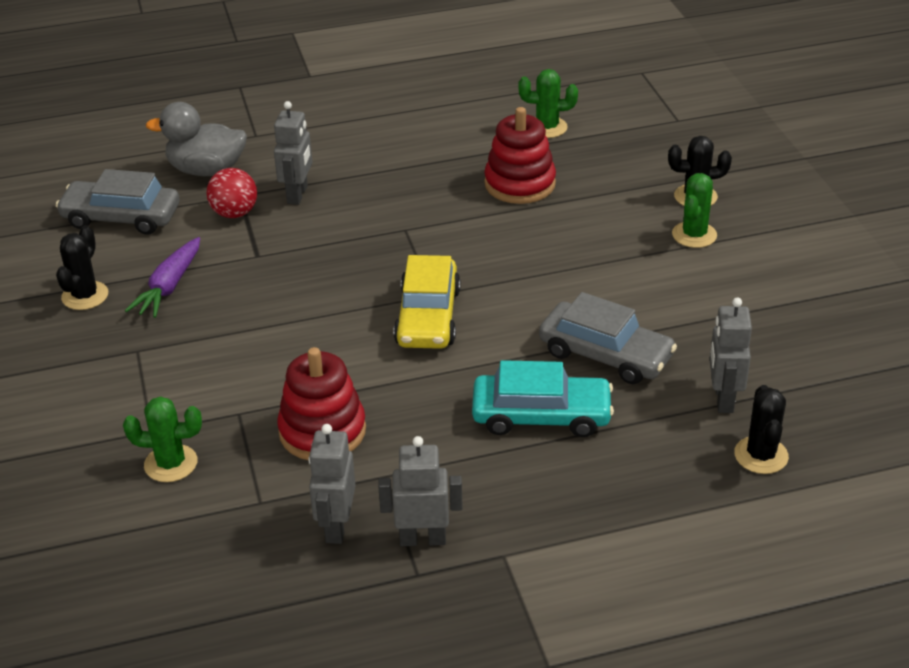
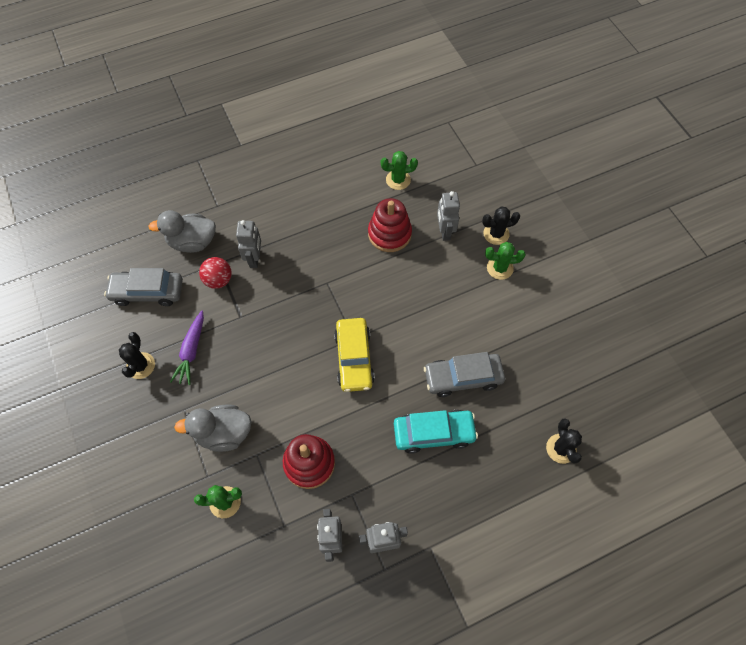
camera: 10 degrees left, 25 degrees up
(192, 383) = (223, 433): none -> grey duck
(605, 355) = (463, 377): grey car -> grey car turned 150 degrees clockwise
(694, 235) = (500, 268): green cactus -> green cactus turned 75 degrees clockwise
(723, 399) = (534, 406): grey robot -> grey robot (444, 231)

